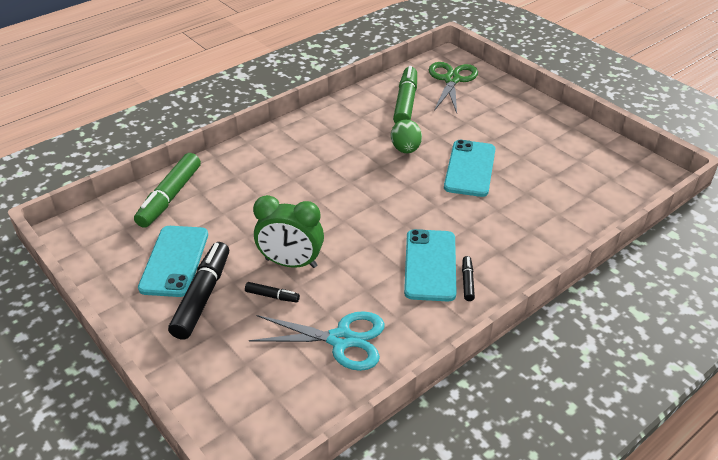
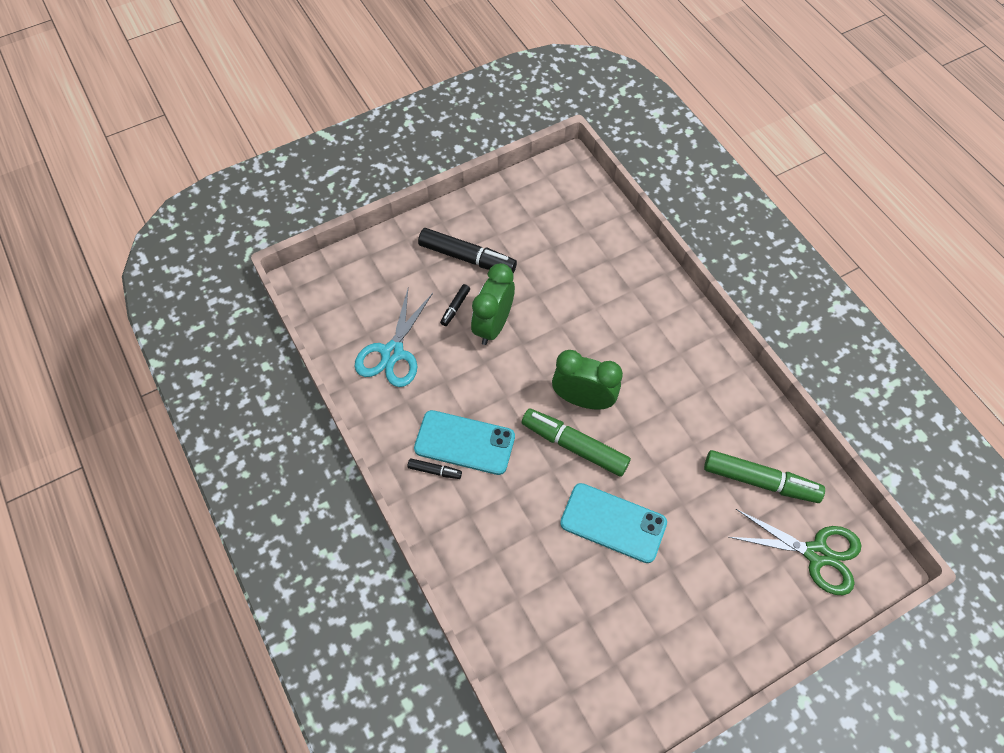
camera: 100 degrees right, 20 degrees up
(170, 197) = (604, 235): green marker -> green marker (574, 446)
(174, 261) = (514, 239): turquoise phone -> none
(361, 194) = (583, 399): none -> green clock
(405, 149) = (658, 460): green egg -> none

